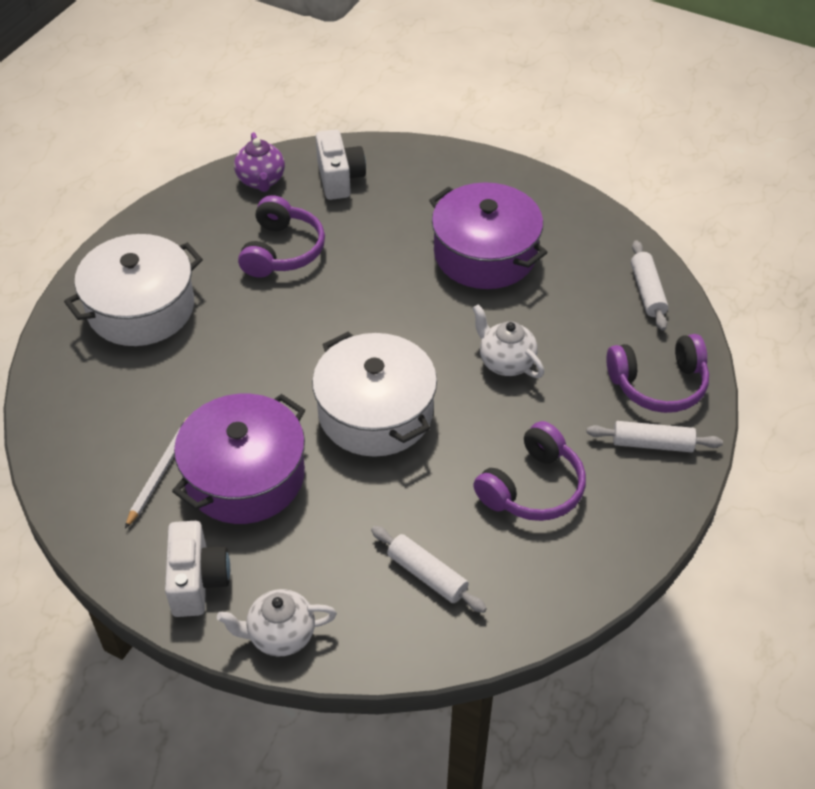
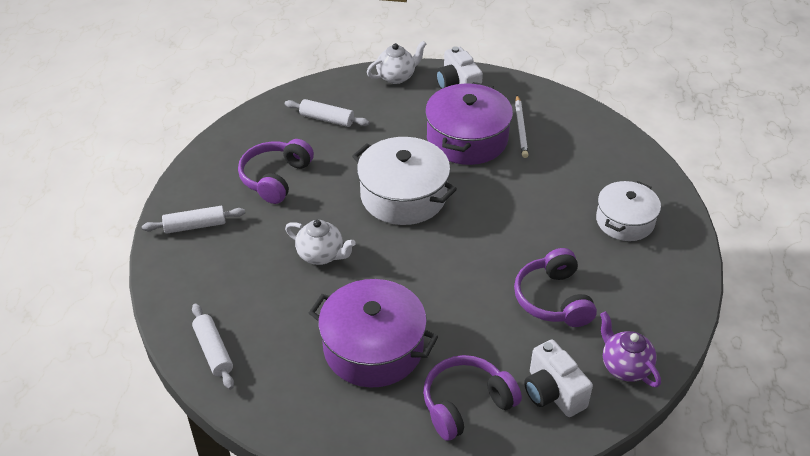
camera: 160 degrees right, 5 degrees down
(141, 308) = (625, 221): white pot -> white pot, size x0.66
(658, 384) = (194, 270): purple headphones -> purple headphones (466, 404)

